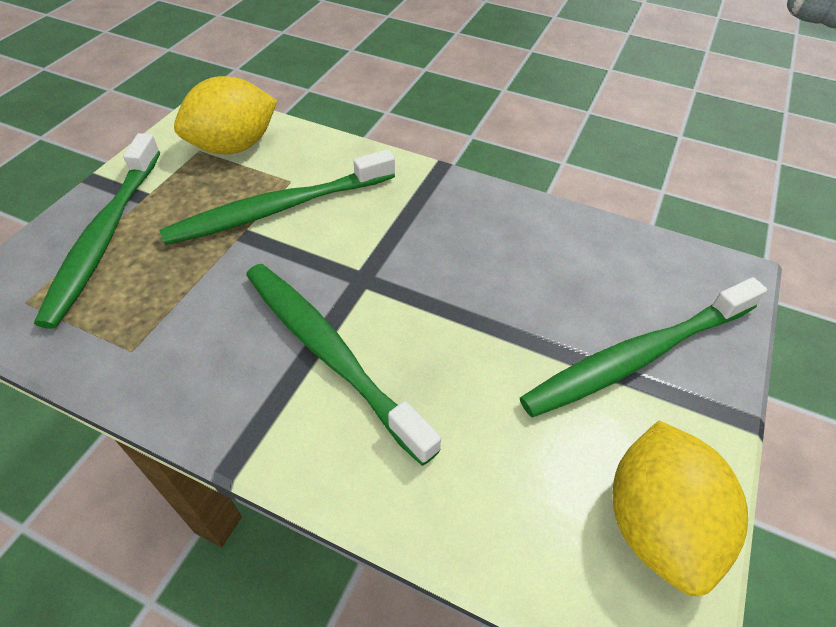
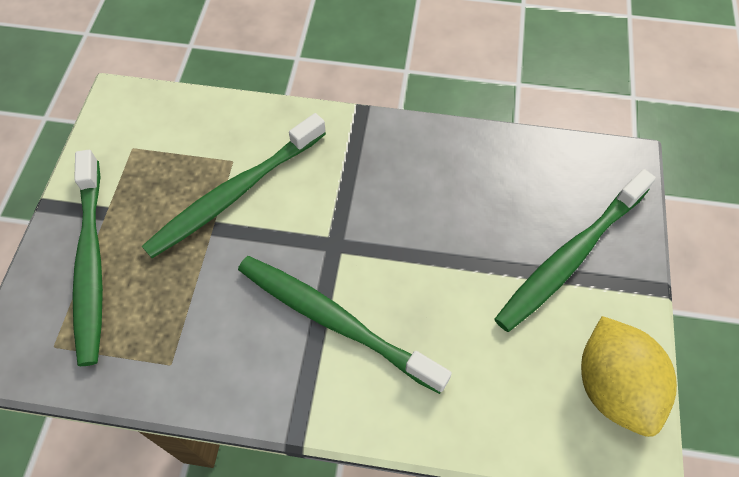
camera: 15 degrees left, 10 degrees up
(234, 146) = (164, 135): yellow lemon -> none

